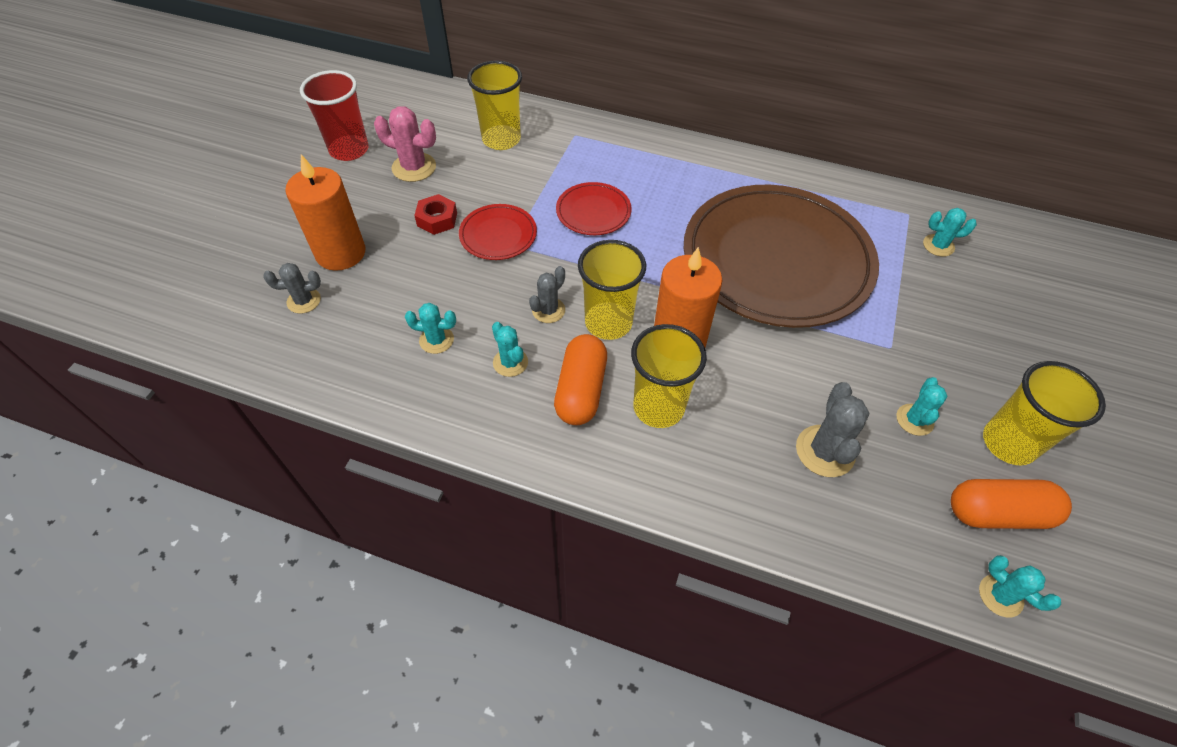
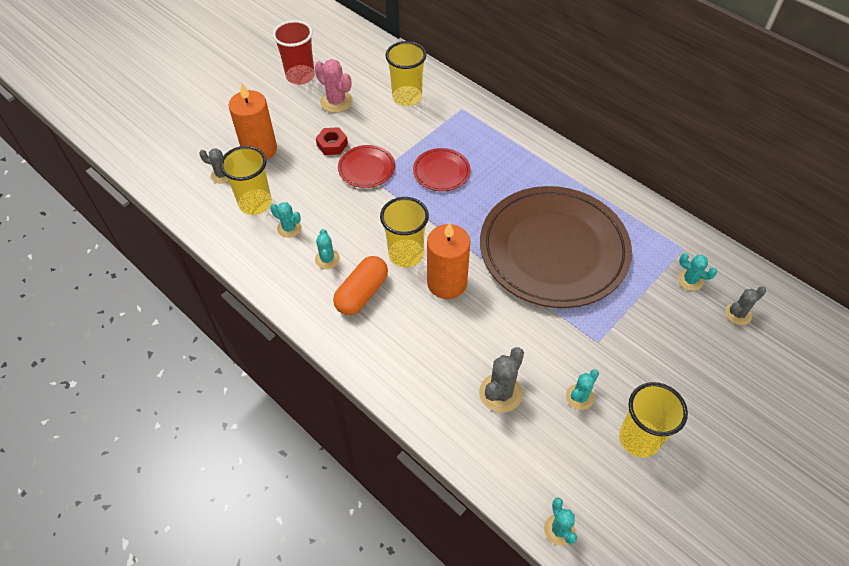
camera: 25 degrees right, 0 degrees up
(548, 310) = (371, 232): grey cactus -> grey cactus (738, 314)
(658, 407) = (406, 323): yellow cup -> yellow cup (255, 203)
(997, 513) = (596, 479): orange capsule -> none

